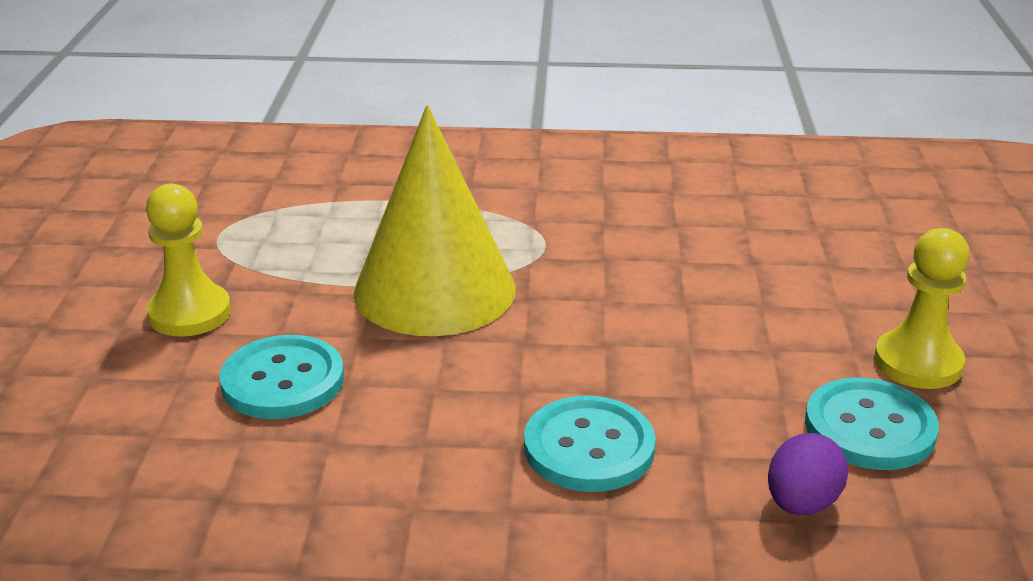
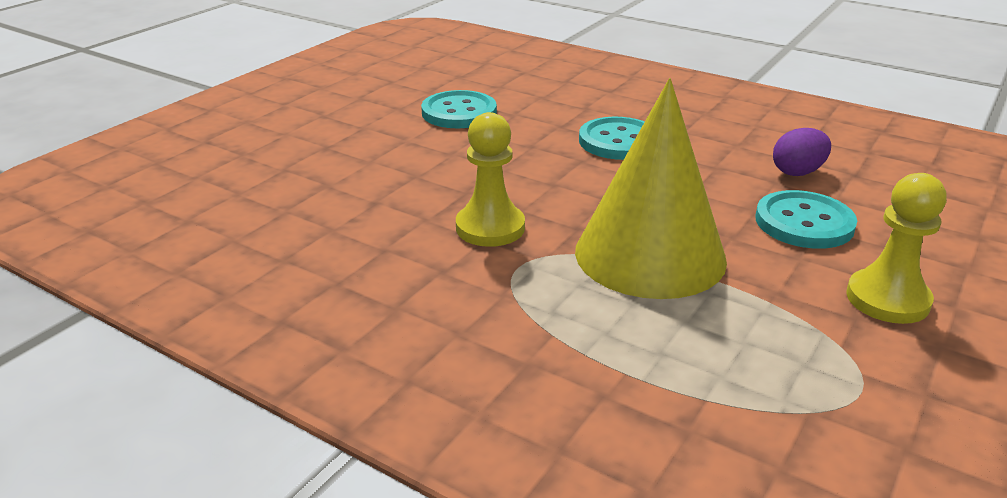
camera: 150 degrees left, 0 degrees up
(802, 503) = (535, 101): purple egg -> purple egg (797, 172)
(918, 363) = (383, 126): yellow pawn -> yellow pawn (490, 228)

